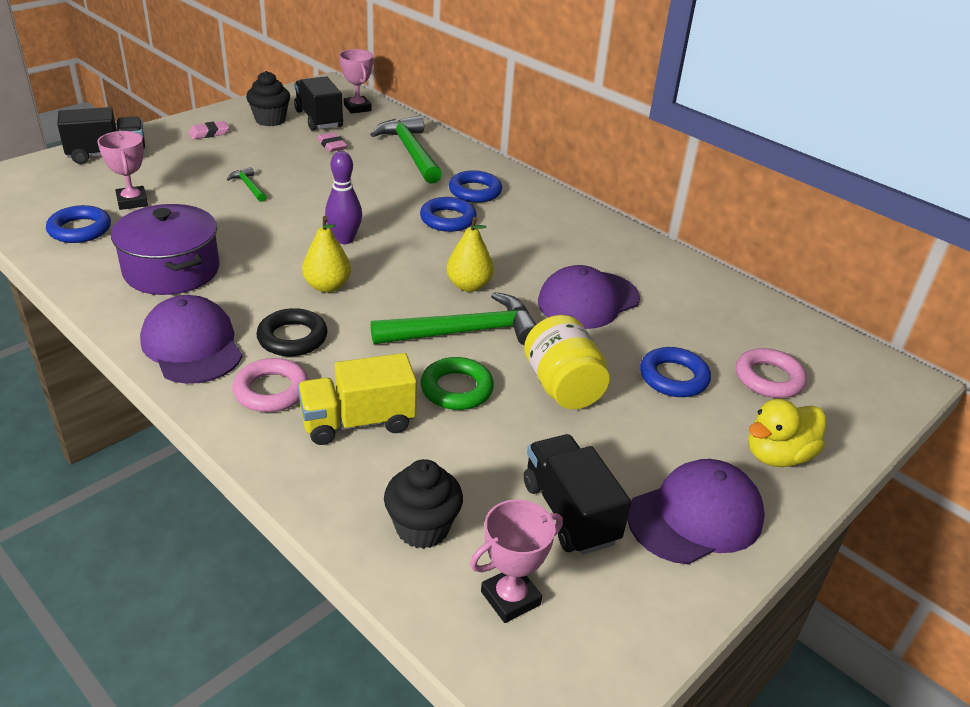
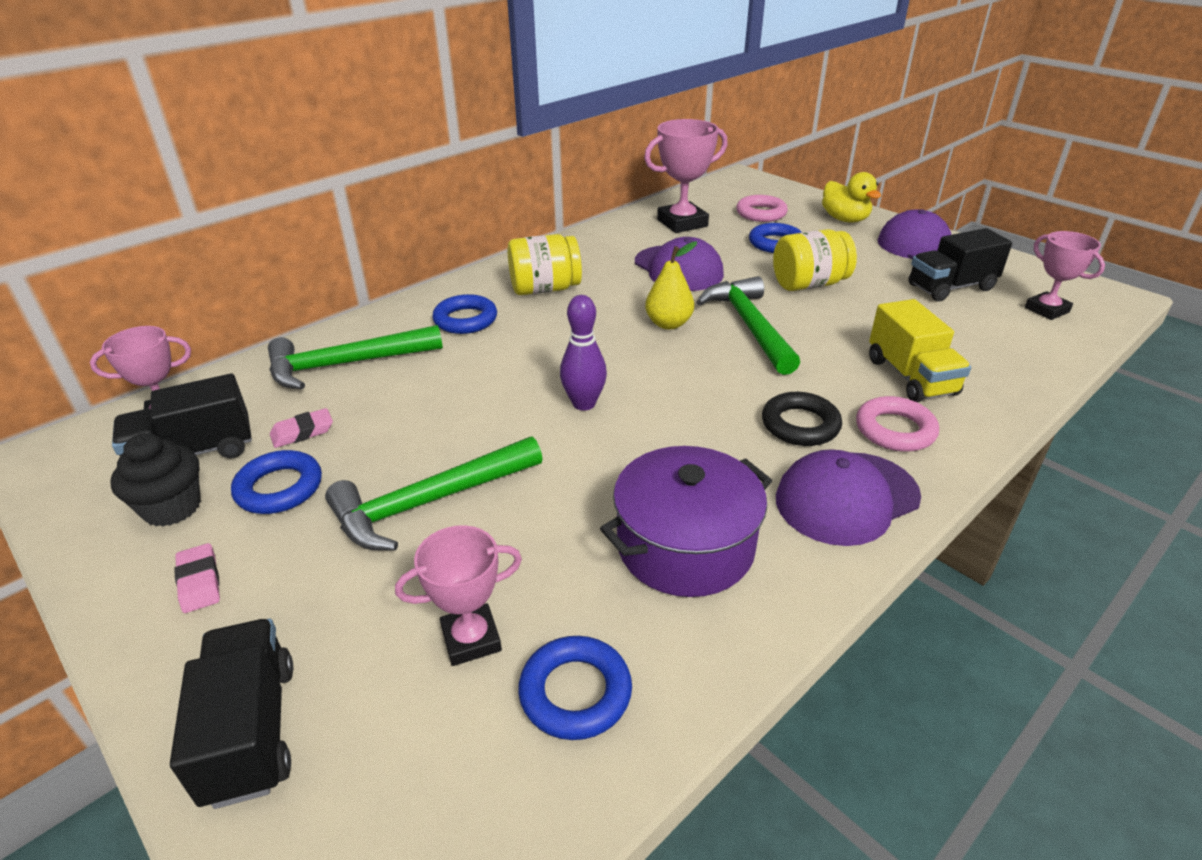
camera: 85 degrees left, 0 degrees up
(248, 186) = (429, 502): green hammer -> green hammer, size x2.17
(327, 286) = (692, 409): yellow pear -> none
(422, 528) = (1011, 342): black cupcake -> none
(448, 219) = (532, 336): blue ring -> blue ring (279, 488)
(456, 389) = (836, 329): green ring -> none
(533, 225) = (545, 289): none -> yellow jar
(713, 313) = (682, 223): none -> pink trophy

